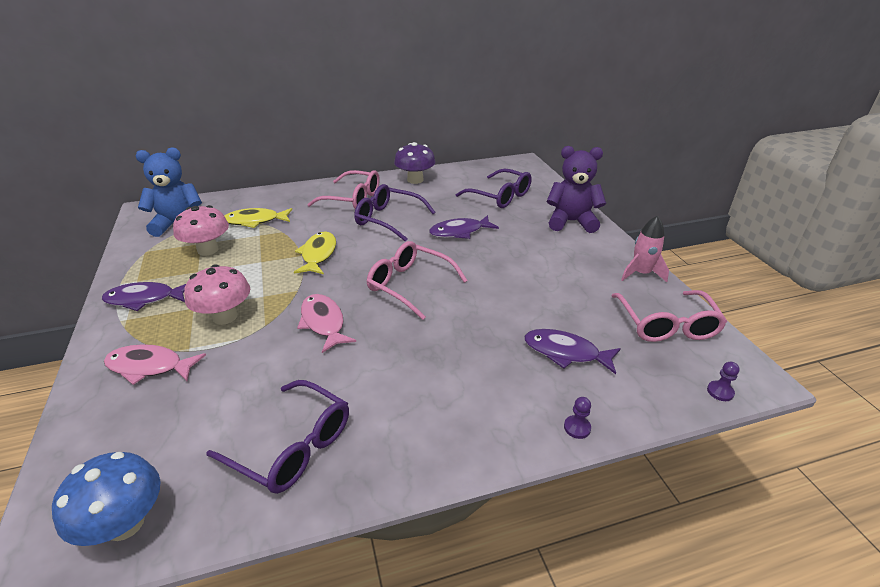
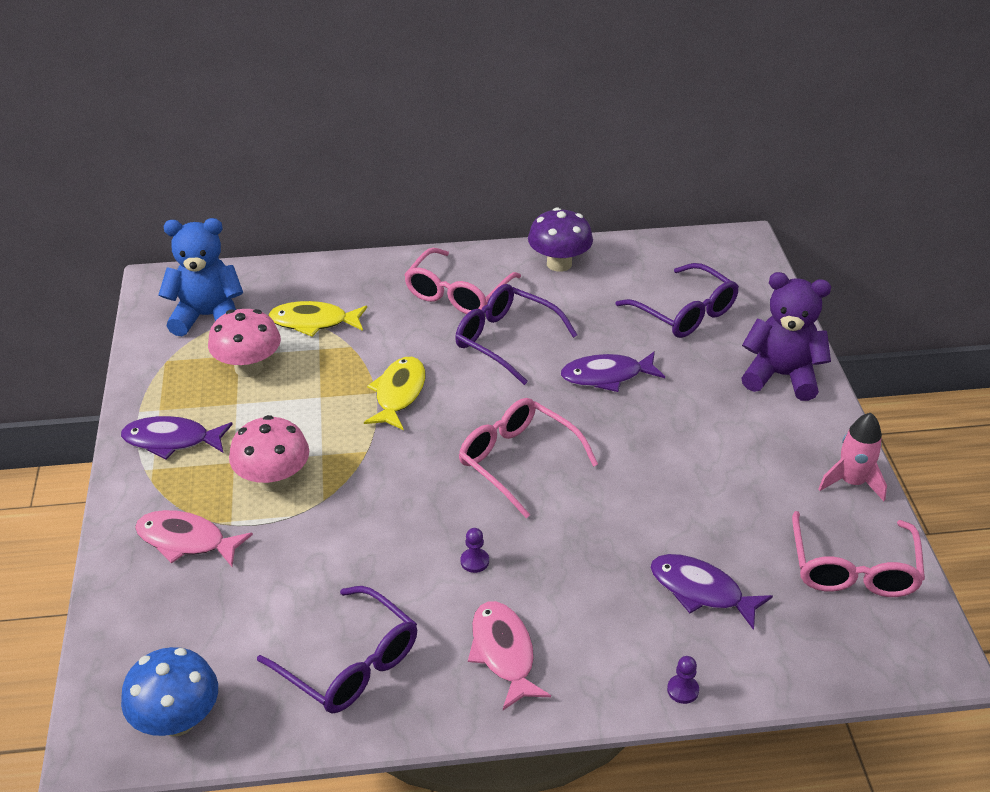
camera: 10 degrees right, 5 degrees up
(323, 322) = (397, 506): pink fish -> pink fish (503, 653)
(352, 199) = (458, 293): pink glasses -> pink glasses turned 90 degrees clockwise
(720, 392) = (881, 671): purple pawn -> purple pawn (474, 561)

